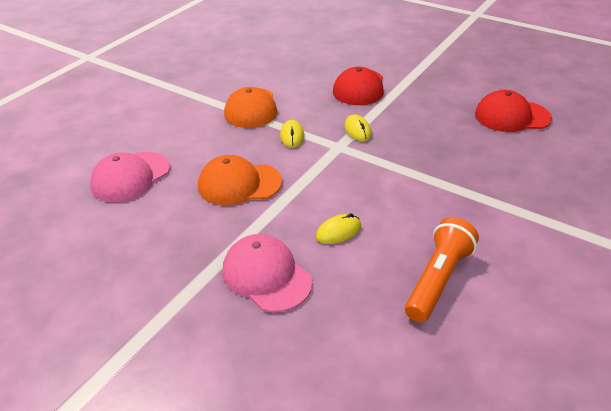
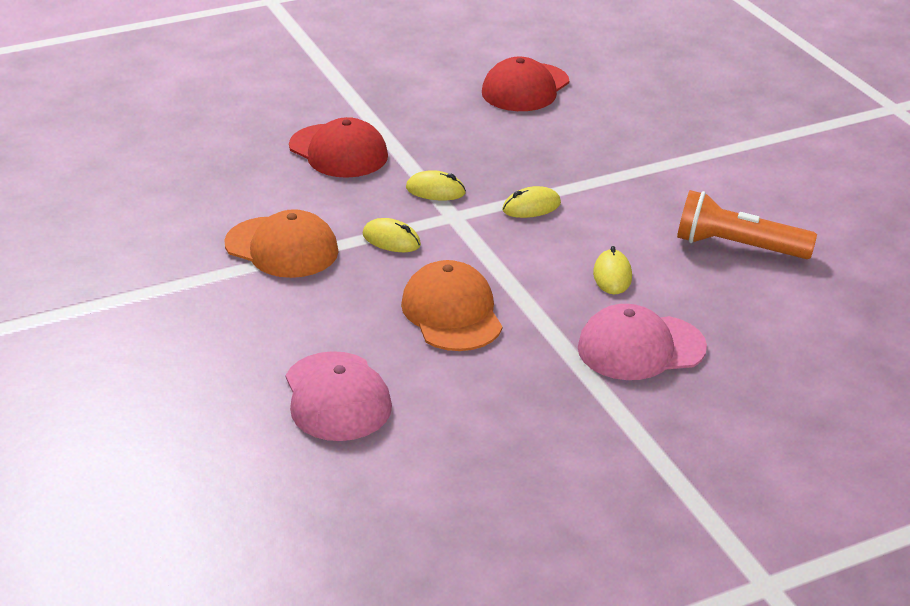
camera: 60 degrees left, 5 degrees down
(239, 184) = (452, 313): orange cap -> orange cap turned 135 degrees clockwise
(380, 169) = (531, 207): none -> yellow mouse
(438, 279) = (738, 247): orange flashlight -> orange flashlight turned 45 degrees counterclockwise

